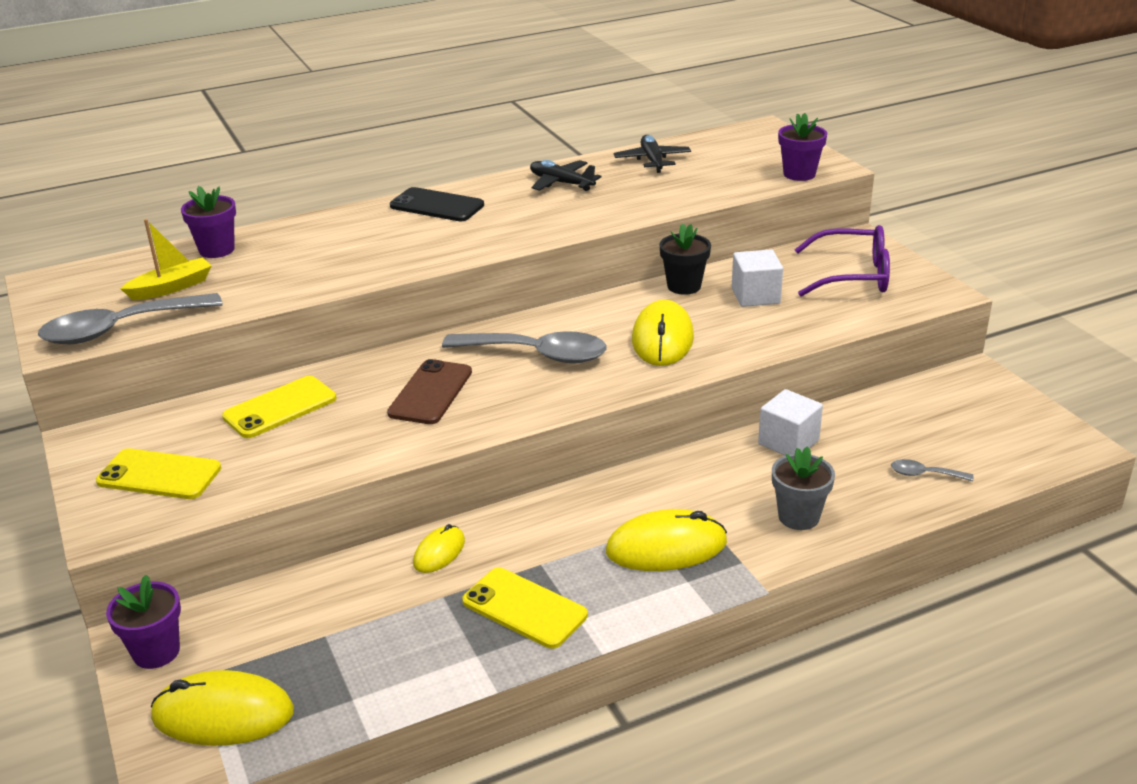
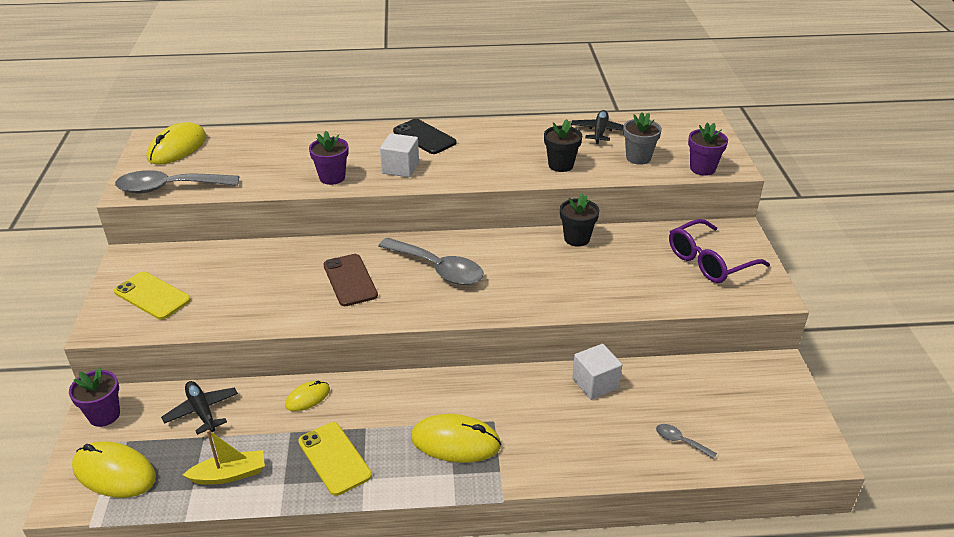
camera: 20 degrees right, 5 degrees up
(171, 288) = (218, 163): yellow boat -> yellow boat (229, 474)
(217, 250) = (264, 140): purple flower pot -> purple flower pot (332, 177)
(280, 408) = (251, 266): yellow phone -> none
(430, 392) = (350, 280): brown phone -> brown phone turned 60 degrees counterclockwise
(561, 183) = (521, 137): black plane -> black plane (202, 411)
(633, 202) = (561, 165): none -> black flower pot
(662, 339) = (532, 279): yellow mouse -> yellow mouse (177, 148)
(755, 296) = (624, 260): white cube -> white cube (400, 168)
(798, 517) = (563, 447): grey flower pot -> grey flower pot (638, 158)
(852, 276) = (709, 261): purple glasses -> purple glasses turned 120 degrees clockwise

